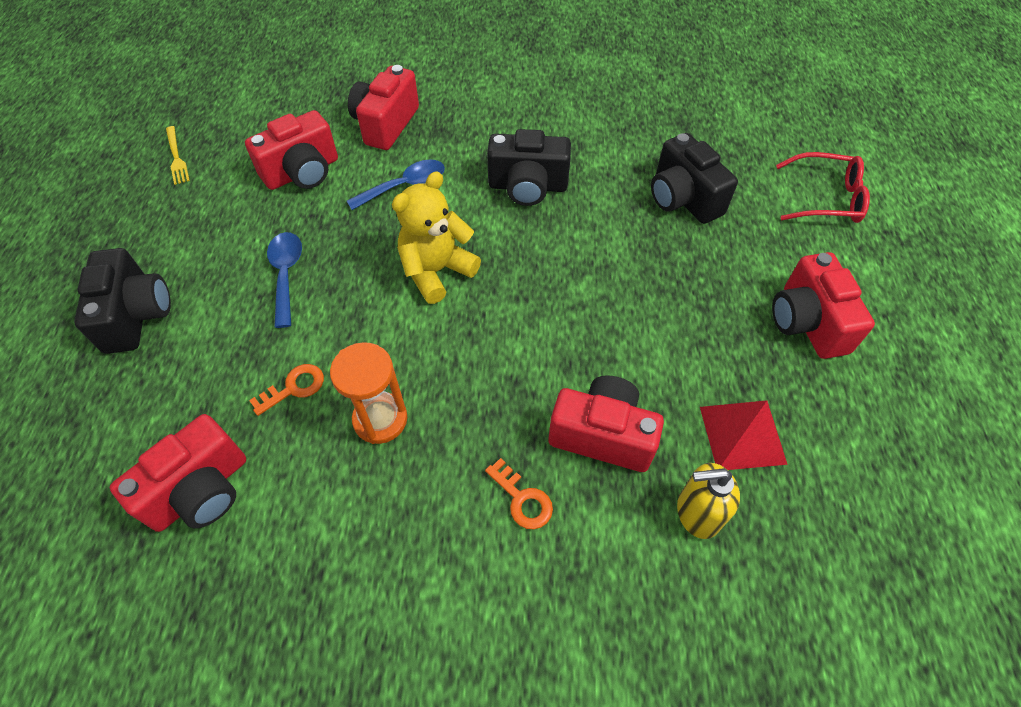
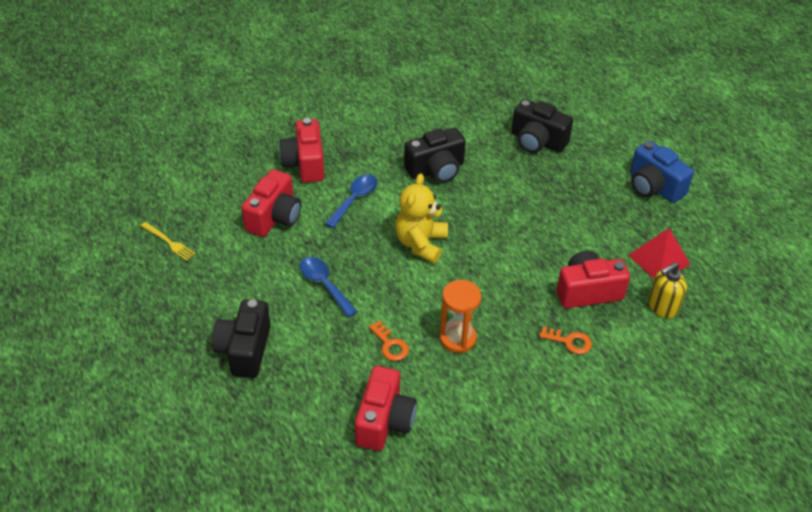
camera: 30 degrees left, 10 degrees down
(136, 315) = (245, 350): black camera -> black camera turned 135 degrees counterclockwise
(294, 388) = (390, 345): orange key -> orange key turned 120 degrees clockwise
(807, 322) = (654, 187): red camera -> blue camera
(826, 198) = (619, 110): red glasses -> none

